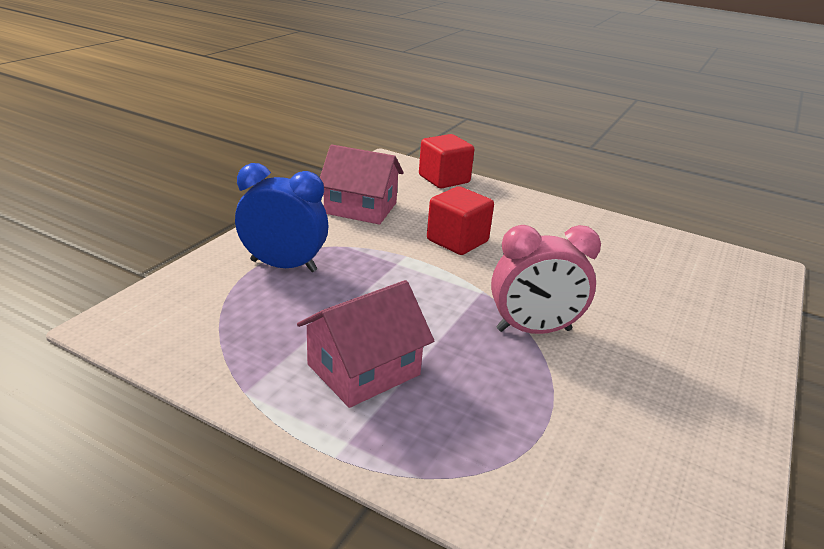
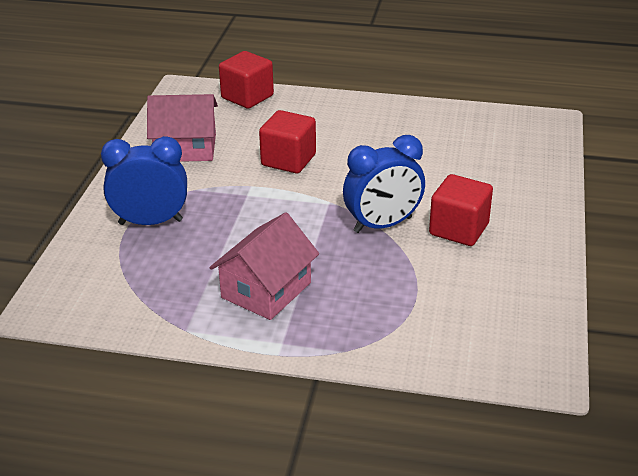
camera: 15 degrees left, 5 degrees up
(534, 330) = (382, 225): pink clock -> blue clock
(626, 358) = (459, 229): none -> red cube

